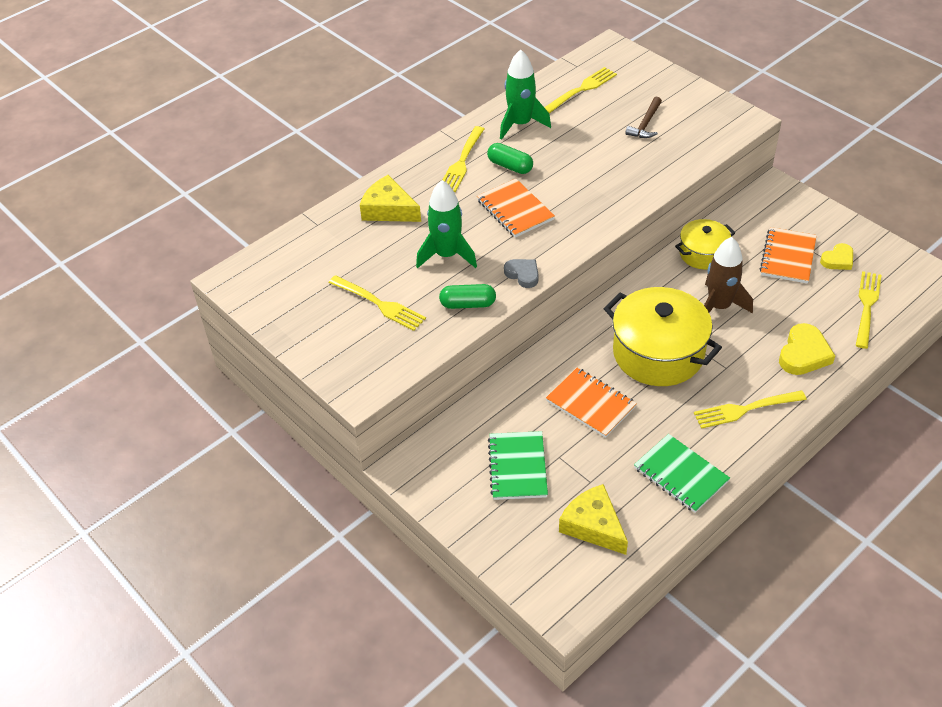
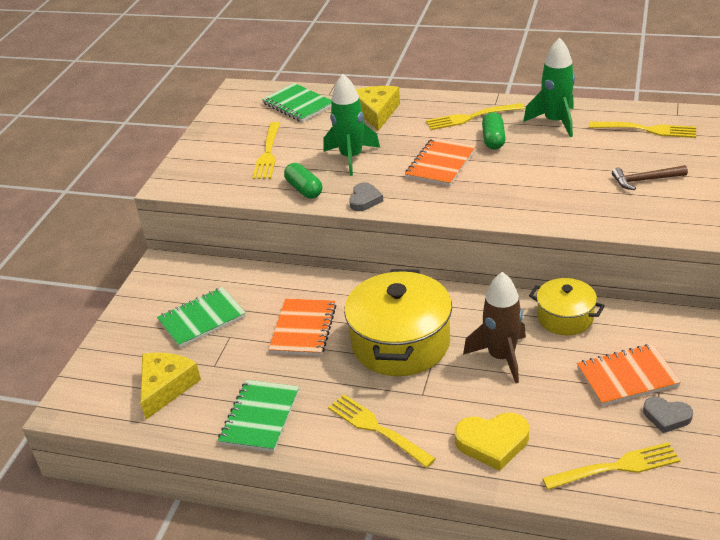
camera: 60 degrees right, 10 degrees down
(313, 251) = (298, 105): none -> green notebook
(838, 260) = (666, 416): yellow heart -> grey heart

